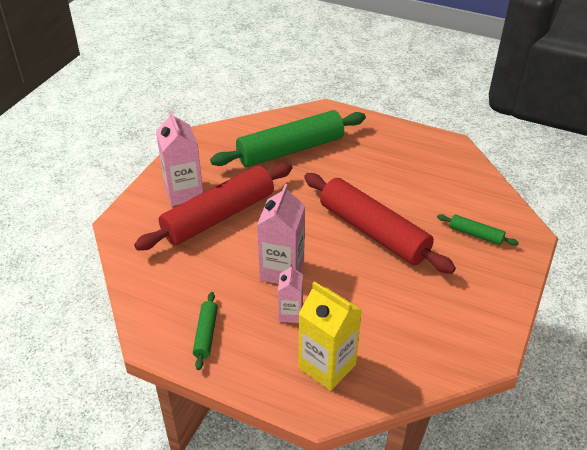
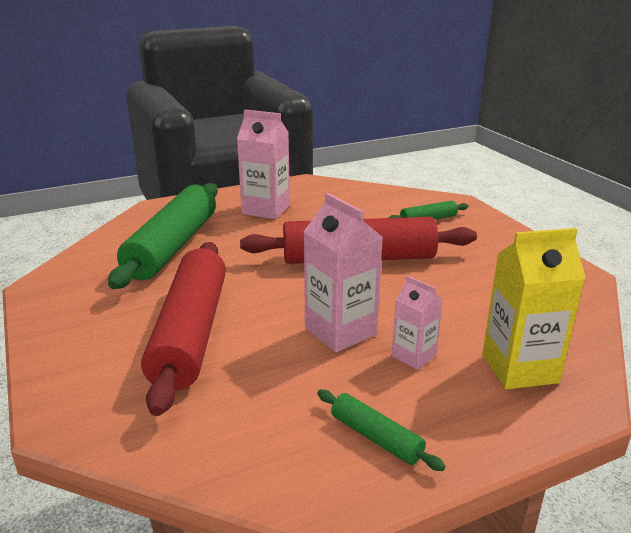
camera: 50 degrees left, 15 degrees down
(184, 192) = (107, 338): pink carton -> pink carton (266, 209)

